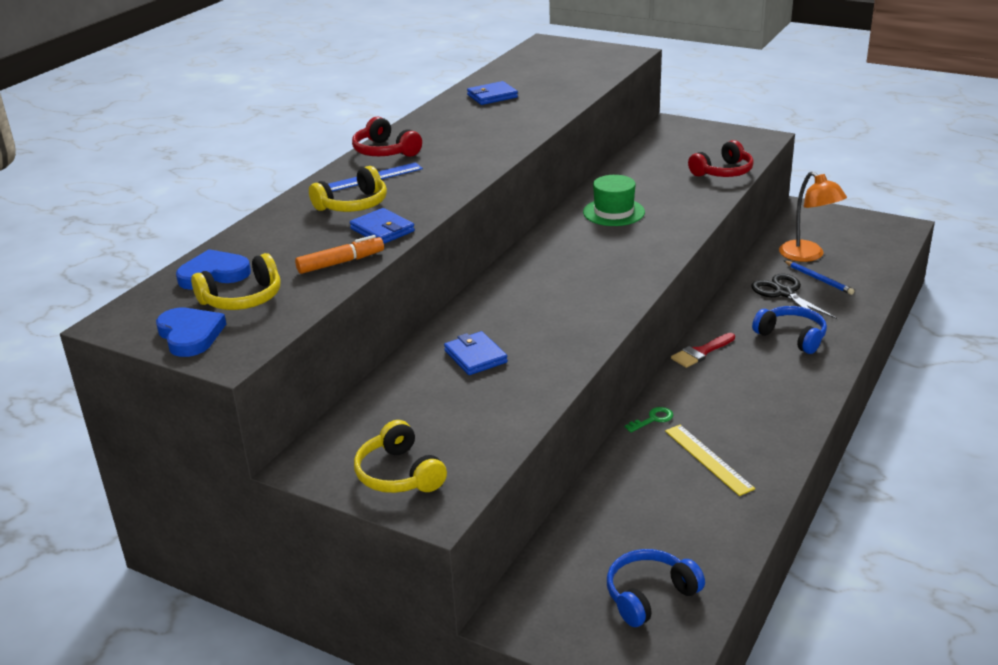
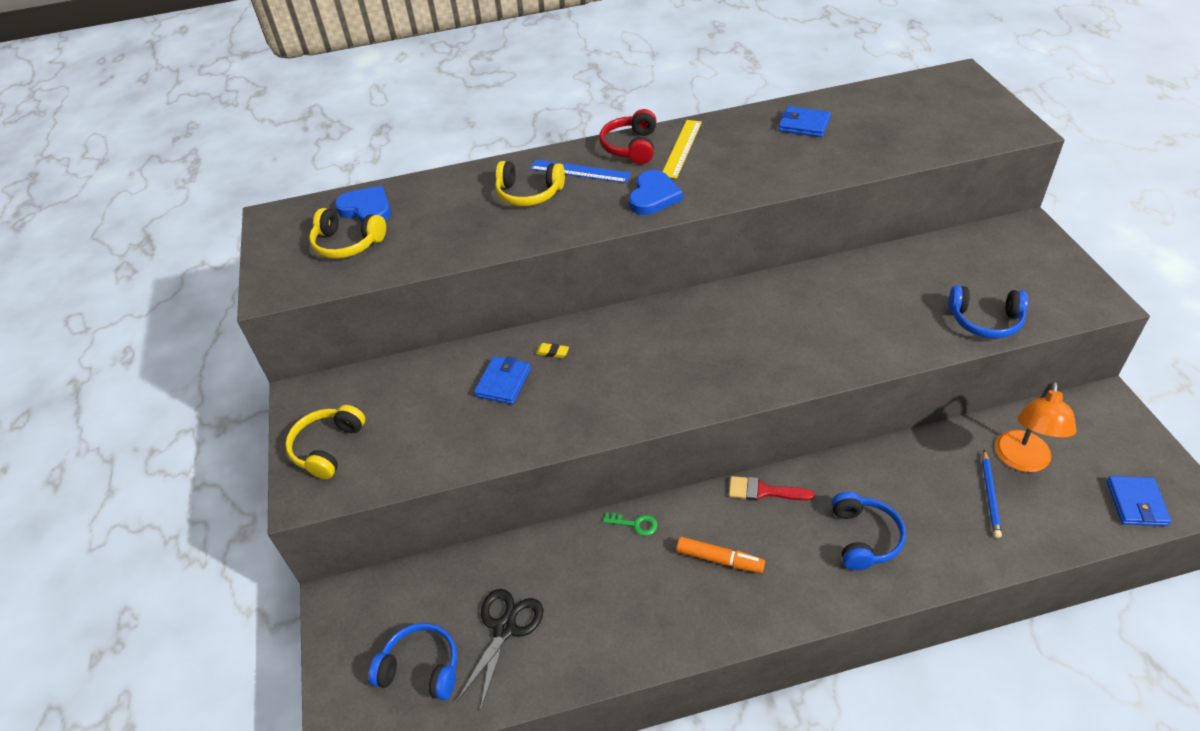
camera: 50 degrees right, 15 degrees up
(190, 335) = (283, 257): blue heart -> blue heart (653, 196)
(340, 262) = (438, 249): orange marker -> orange marker (719, 559)
(382, 230) = (506, 233): blue wallet -> blue wallet (1136, 503)
(481, 322) = (552, 352): none -> yellow eraser
(613, 212) = (810, 305): green hat -> none
(708, 459) = (618, 595): yellow ruler -> yellow ruler (681, 148)
(723, 172) = (985, 320): red headphones -> blue headphones
(784, 293) = (931, 486): black scissors -> black scissors (504, 628)

